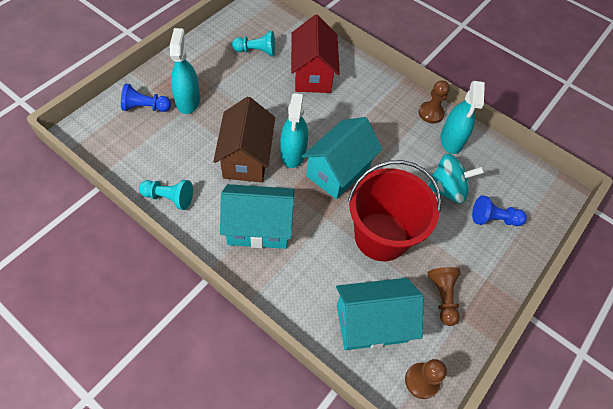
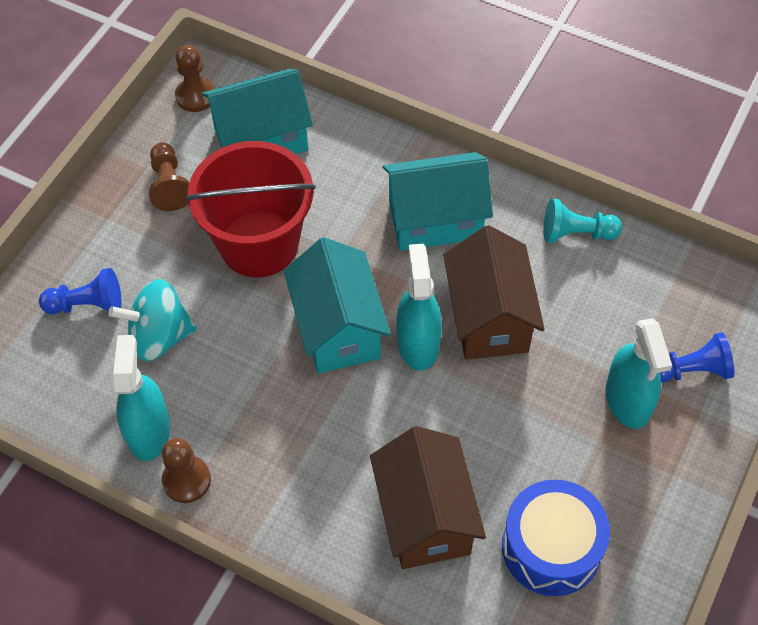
camera: 175 degrees right, 0 degrees up
(256, 51) = (551, 547): turquoise pawn -> blue drum
(313, 74) = (425, 517): red house -> brown house
(338, 171) = (338, 329): turquoise house -> turquoise house turned 45 degrees counterclockwise

